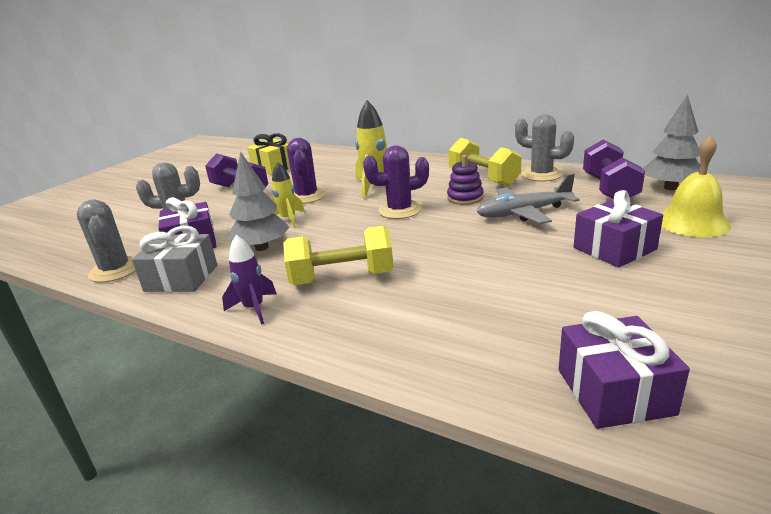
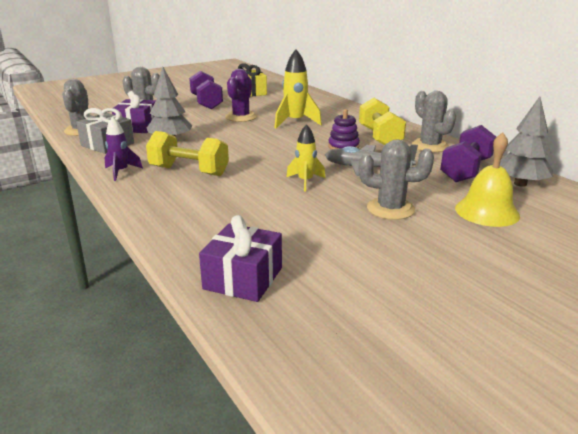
camera: 25 degrees right, 0 degrees up
(288, 220) = (209, 128): yellow rocket -> yellow rocket (305, 181)
(400, 210) = (286, 142): purple cactus -> none
(614, 249) = (390, 209): purple gift -> grey cactus

